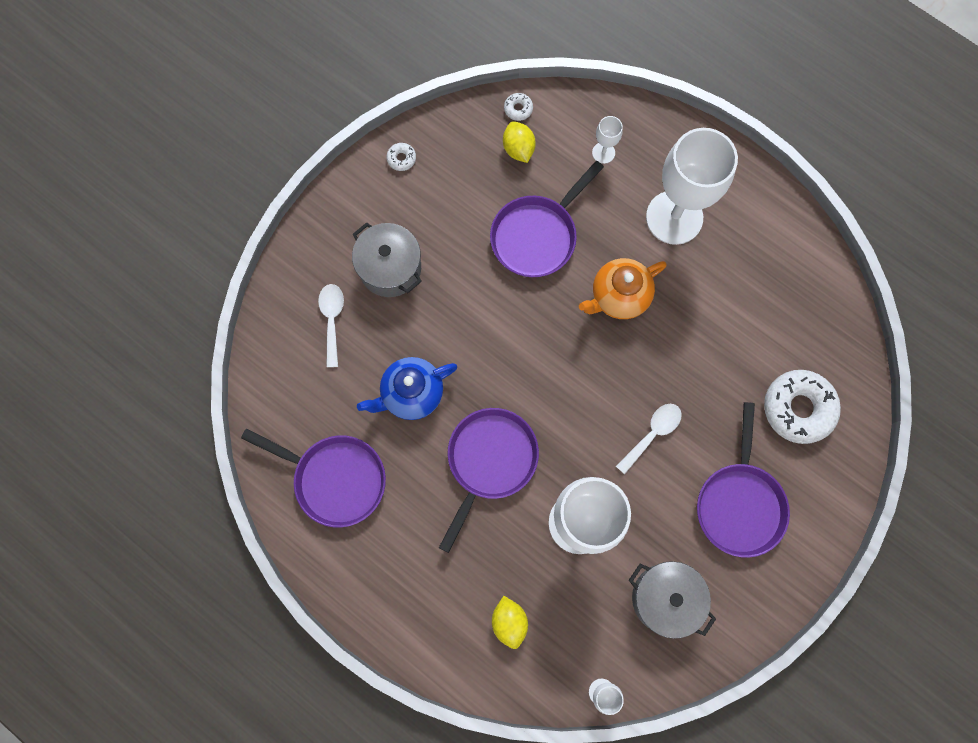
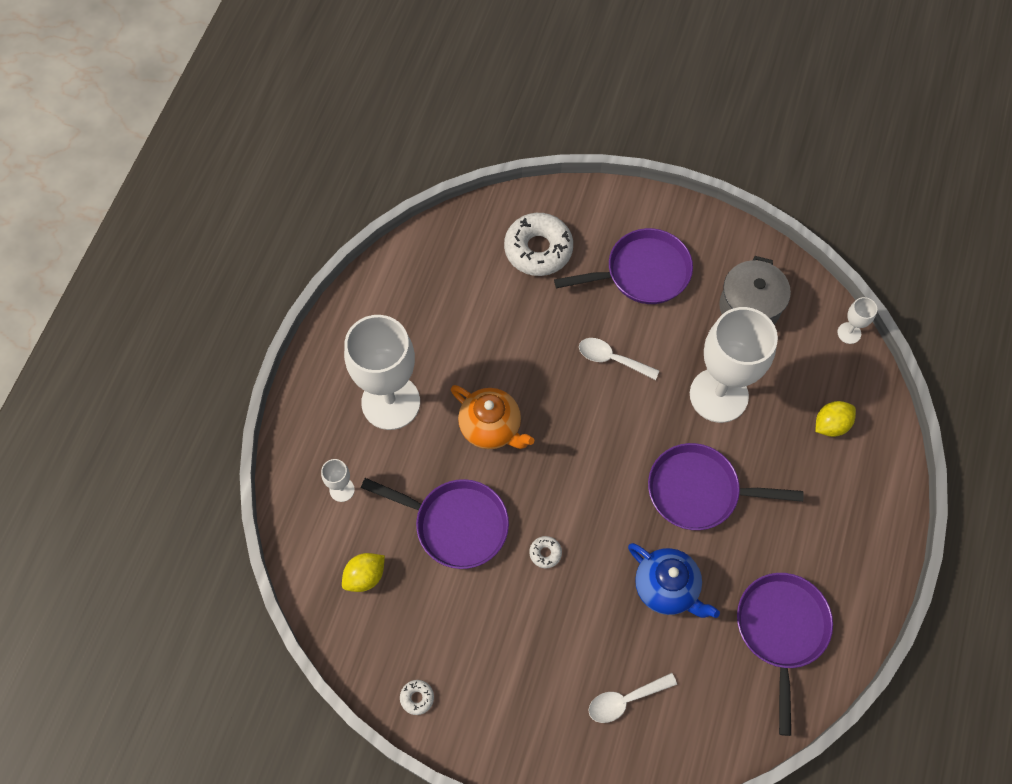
camera: 110 degrees left, 10 degrees down
(390, 268) = (545, 661): grey pot -> none
(518, 109) = (318, 593): white donut -> white donut (545, 553)

